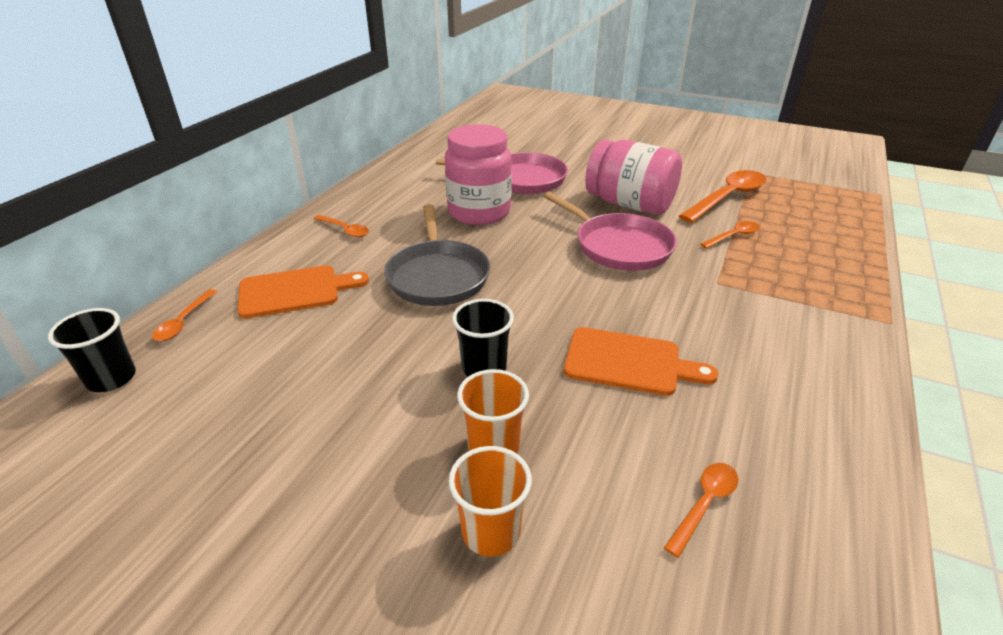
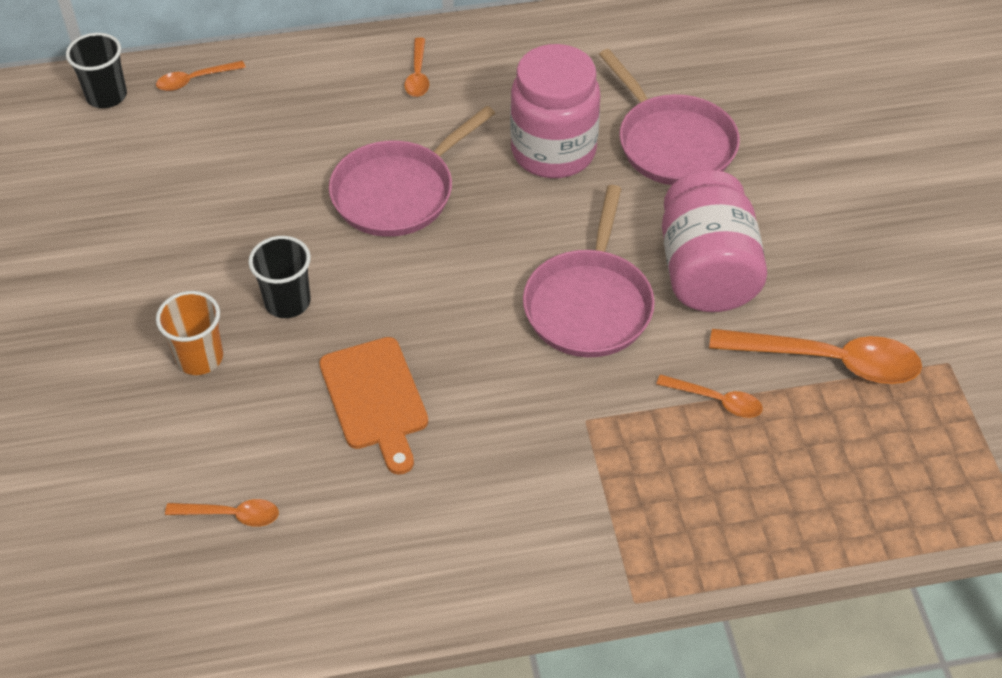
camera: 55 degrees right, 15 degrees up
(295, 291) = (289, 114): orange cutting board -> none
(438, 276) = (398, 193): grey pan -> pink pan
(491, 532) = (119, 399): orange cup -> none

